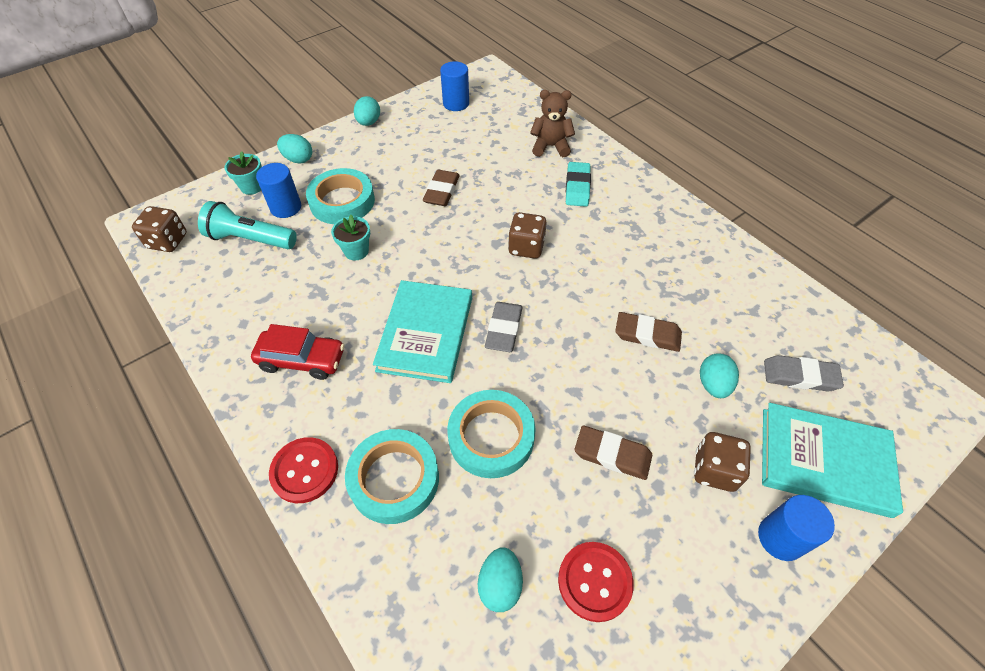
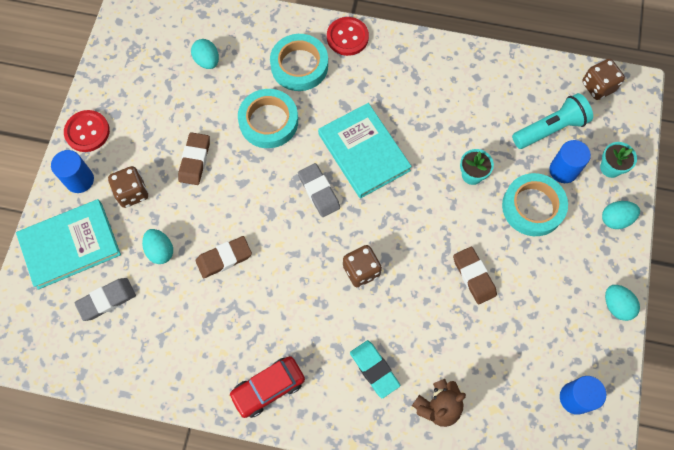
camera: 140 degrees right, 15 degrees up
(302, 360) = (416, 83): red car -> red car (268, 388)
(594, 581) = (163, 93): red button -> red button (87, 132)
(612, 455) = (195, 160): brown eraser -> brown eraser turned 60 degrees counterclockwise

